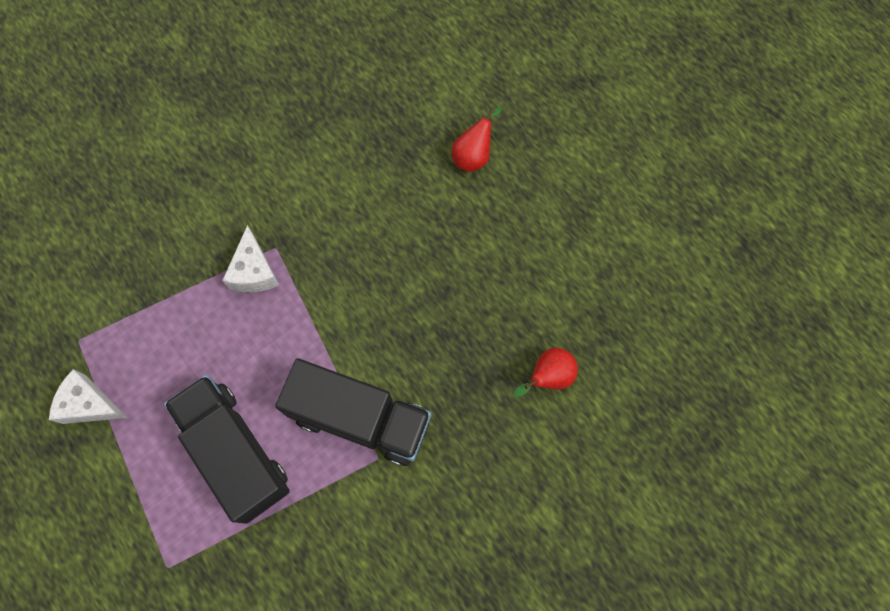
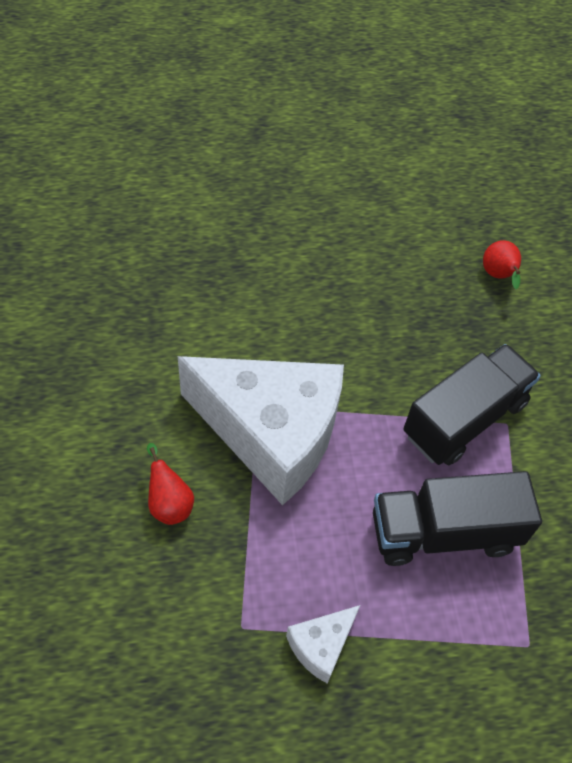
camera: 65 degrees left, 15 degrees down
(254, 271) = (271, 434): white cheese -> white cheese, size x2.41
(473, 156) = (273, 225): red pear -> red pear (169, 503)

